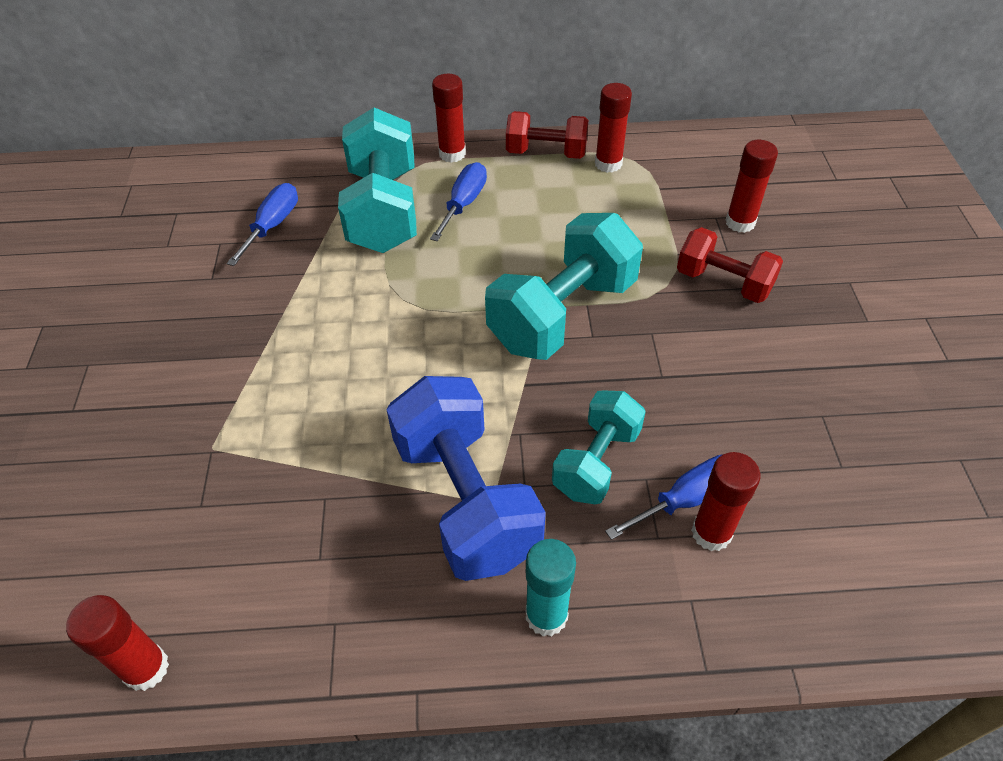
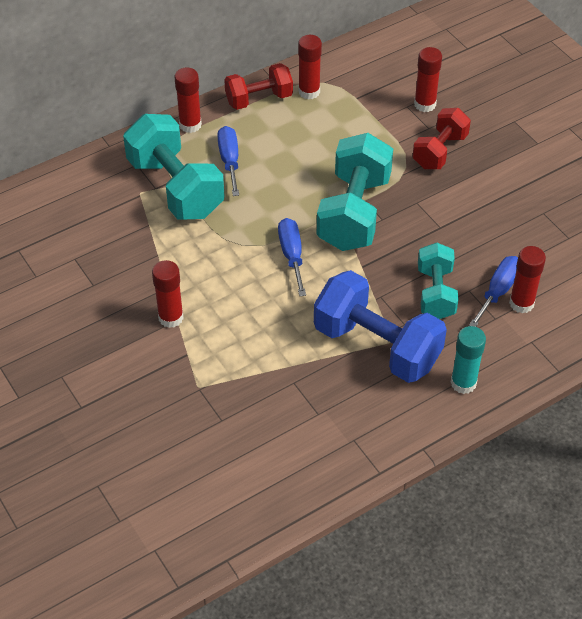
camera: 30 degrees left, 0 degrees up
(146, 668) = (268, 509): red glue stick -> red glue stick (171, 318)
(272, 226) = (103, 230): blue screwdriver -> blue screwdriver (292, 255)
(723, 282) = (439, 151): red dumbbell -> red dumbbell turned 60 degrees counterclockwise

